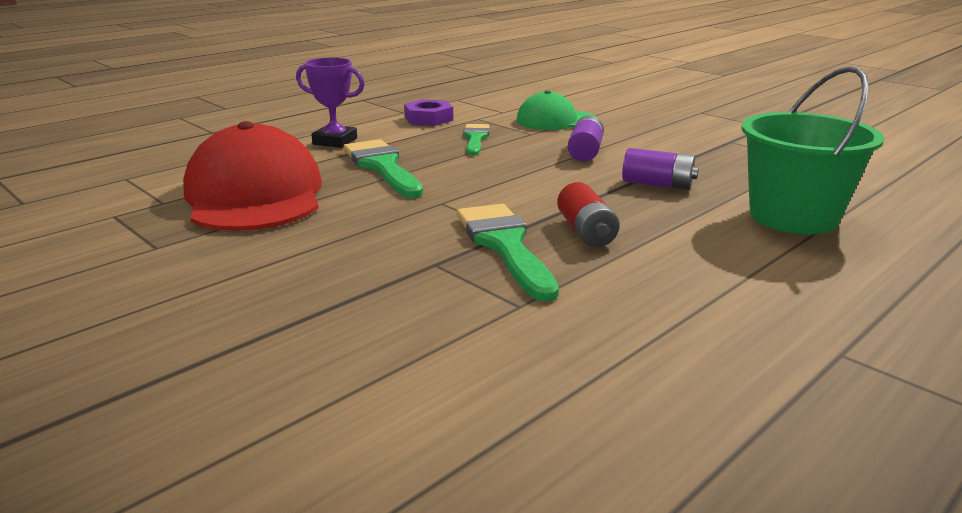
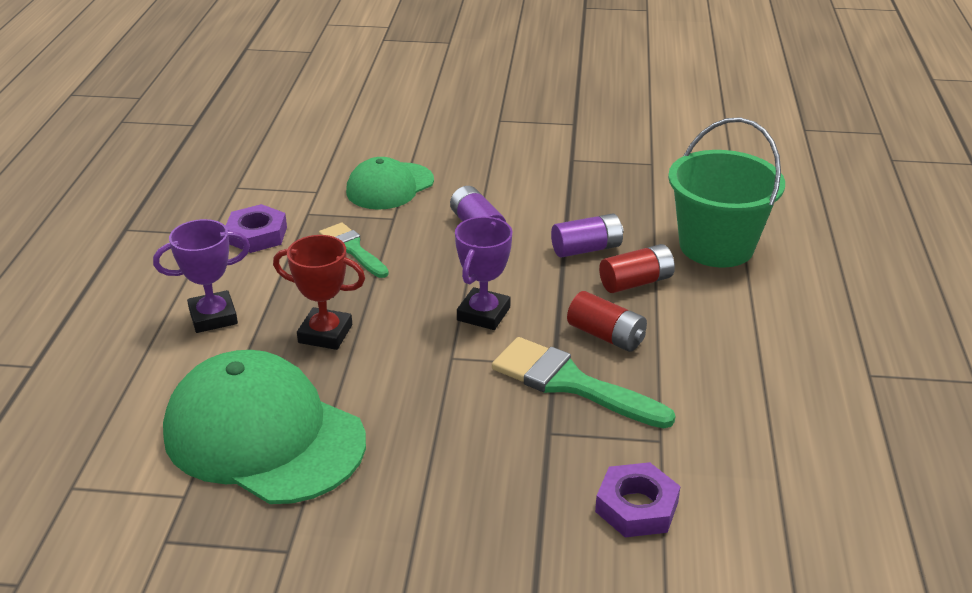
camera: 40 degrees left, 10 degrees up
(255, 195) = (263, 436): red cap -> green cap
(382, 167) = (325, 334): green brush -> red trophy
(419, 334) = (636, 507): none -> purple nut
(507, 191) = (483, 314): none -> purple trophy
(670, 213) = (636, 282): none -> red battery

